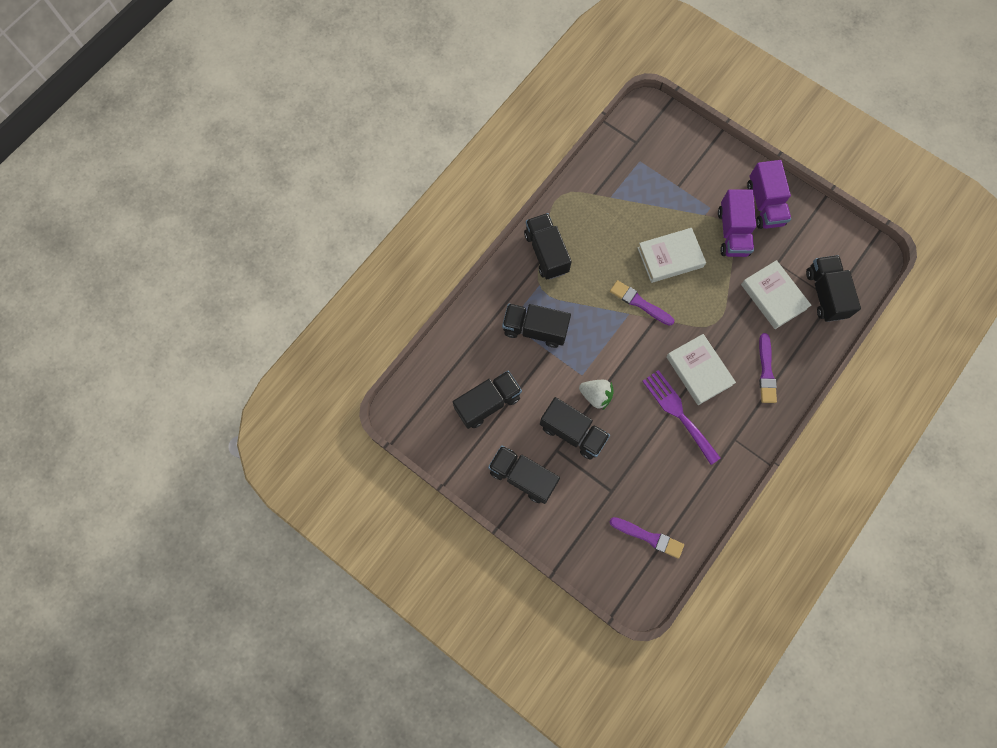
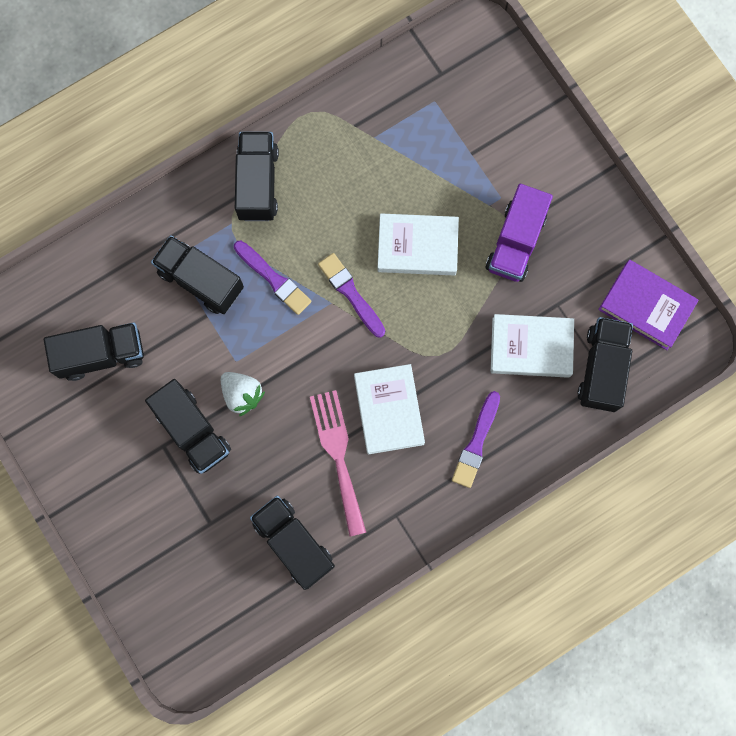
camera: 20 degrees right, 5 degrees up
(522, 476) = (107, 464): black truck -> black truck (293, 543)
(648, 537) = (232, 598): purple brush -> purple brush (273, 279)
(678, 413) = (338, 455): purple fork -> pink fork
(764, 204) = (576, 218): purple truck -> none
(773, 296) = (531, 347): white book -> white book turned 75 degrees counterclockwise
(835, 244) = (646, 306): none -> purple book

